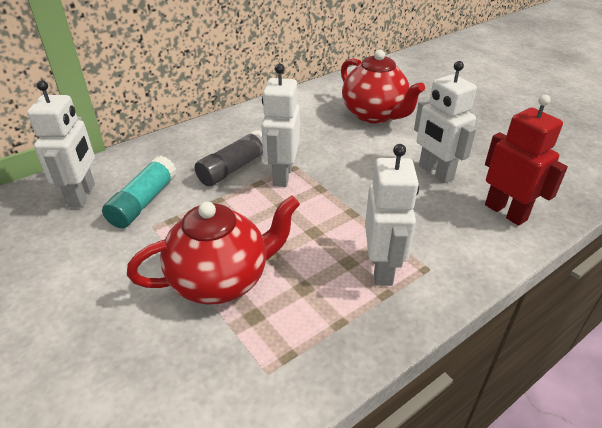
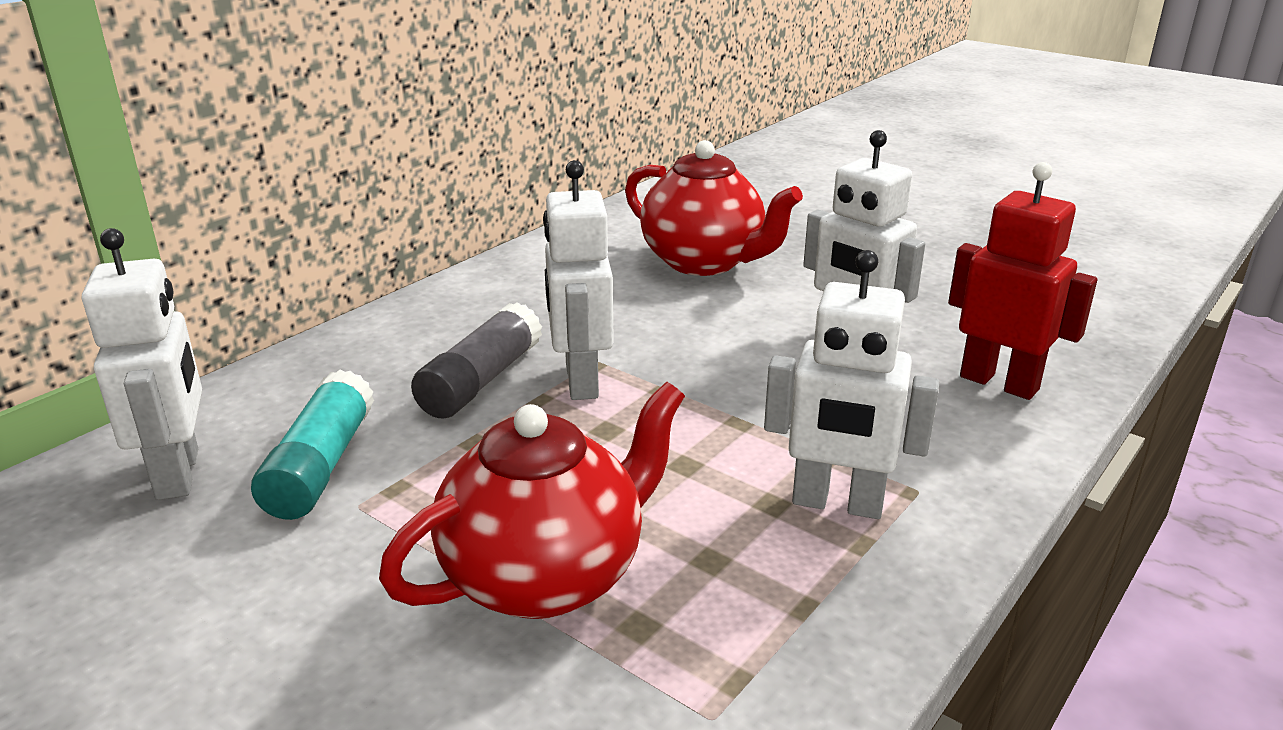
camera: 15 degrees left, 10 degrees down
(382, 268) = (837, 504): white robot -> white robot turned 120 degrees clockwise

